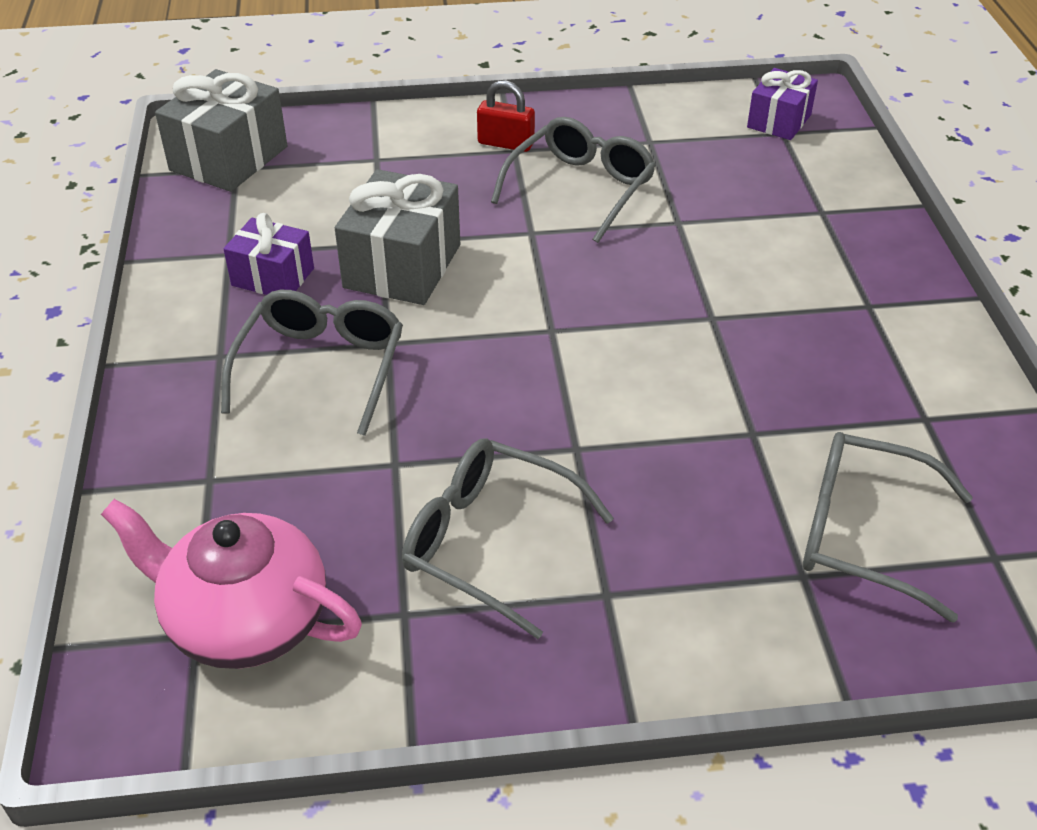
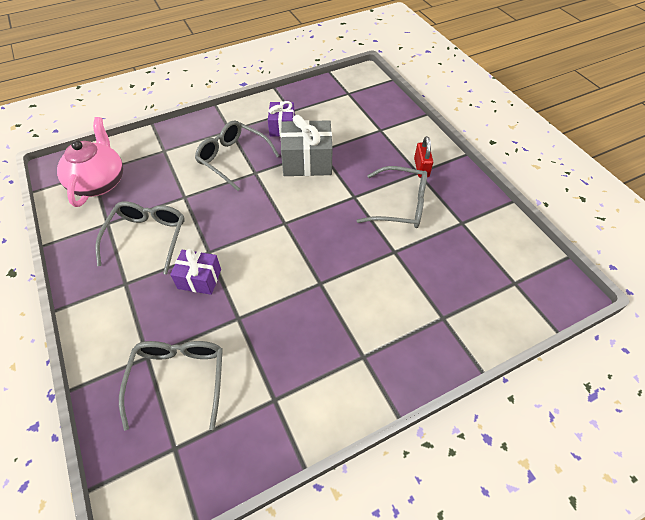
camera: 70 degrees right, 10 degrees up
(229, 158) = (353, 89): grey gift -> none
(321, 367) = (233, 158): grey glasses -> grey glasses turned 135 degrees counterclockwise
(779, 121) = (526, 278): purple gift -> purple gift (199, 279)

